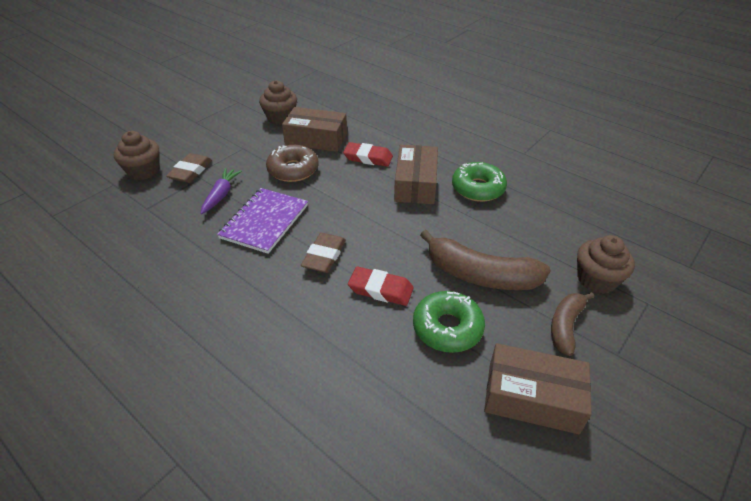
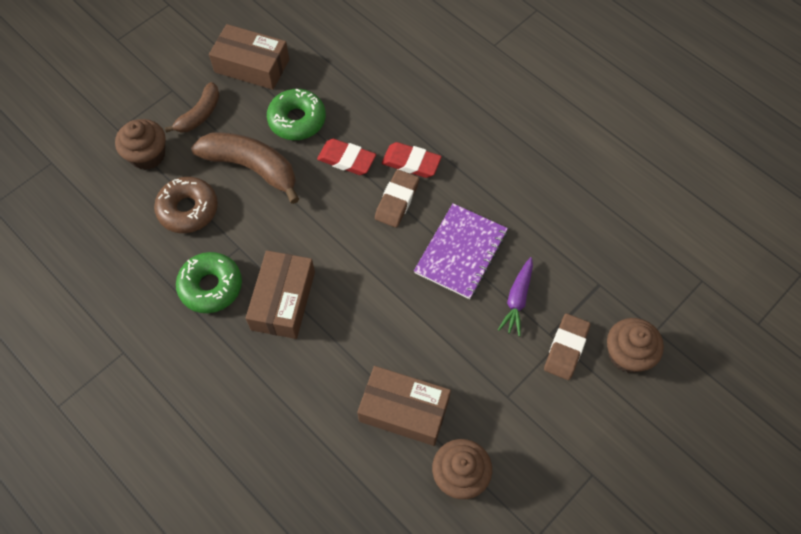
camera: 175 degrees left, 20 degrees up
(293, 170) = (434, 340): brown donut -> brown donut (188, 209)
(368, 158) = (334, 358): red eraser -> red eraser (411, 163)

